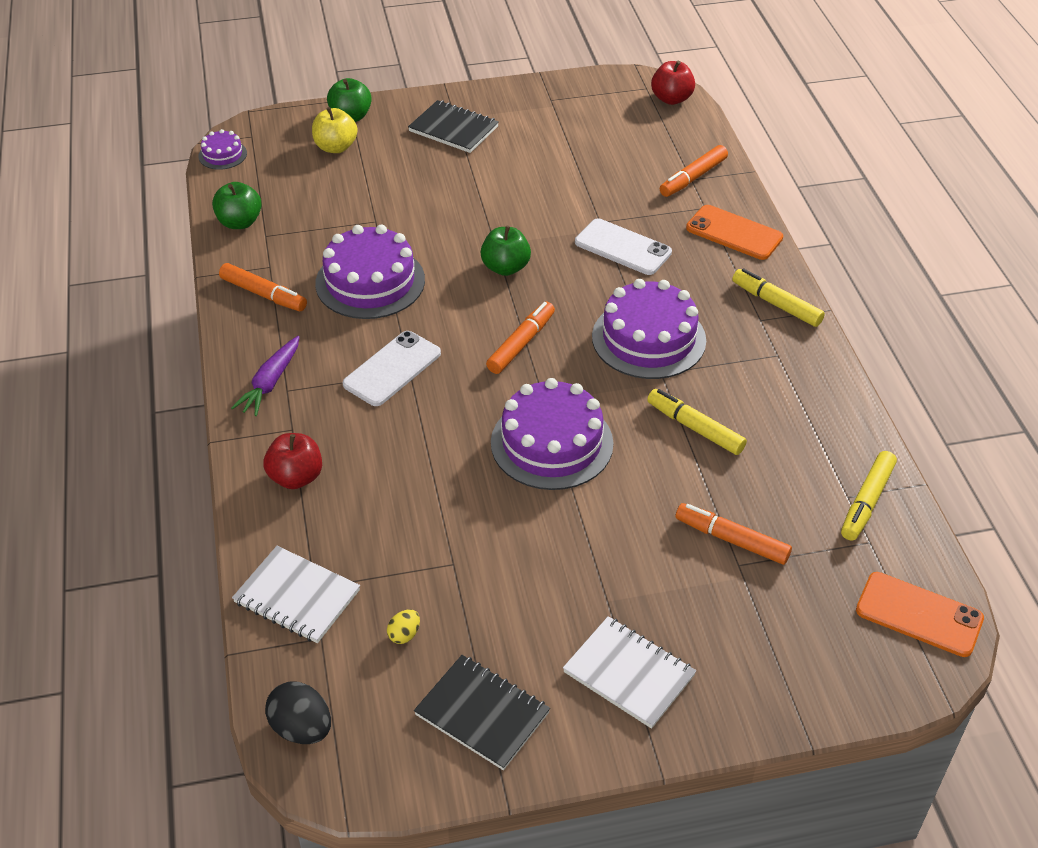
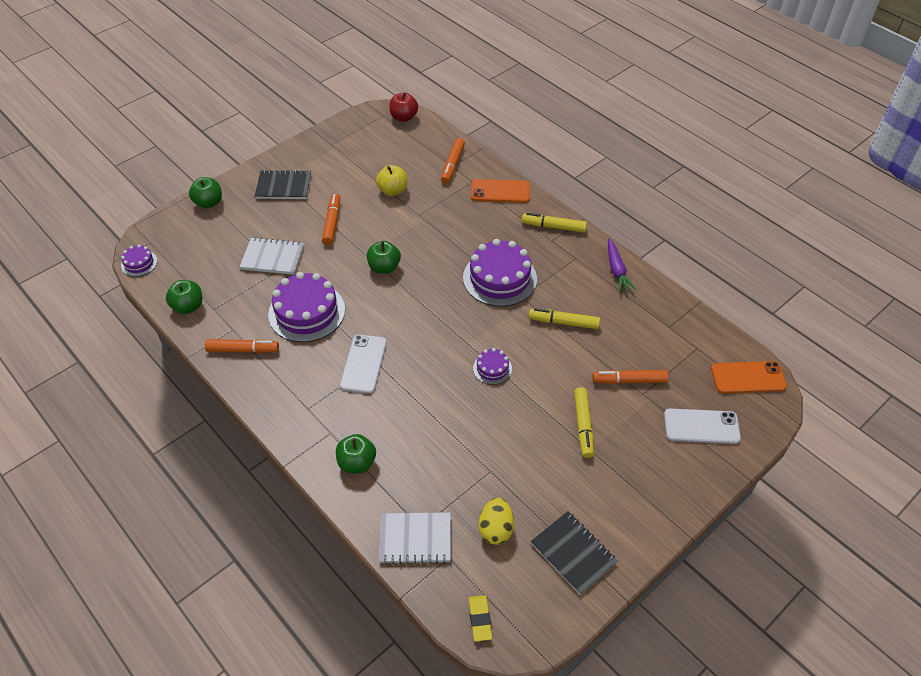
camera: 30 degrees left, 5 degrees up
(270, 383) = (293, 408): purple carrot -> purple carrot (617, 270)
(296, 477) = (357, 463): red apple -> green apple
(302, 728) = (480, 619): black egg -> yellow eraser
(336, 147) = (214, 228): yellow apple -> yellow apple (393, 191)
(404, 634) = (495, 529): yellow egg -> yellow egg, size x1.83
(482, 713) = (573, 553): black notebook -> black notebook turned 45 degrees clockwise
(521, 344) = (429, 313): orange marker -> orange marker (332, 223)
(552, 443) = (492, 368): purple cake -> purple cake, size x0.49
(622, 247) = (444, 226): white phone -> white phone (701, 426)
(629, 673) = (632, 487): white notebook -> white notebook (273, 257)
(866, 502) = (680, 325): yellow marker -> yellow marker (583, 425)

